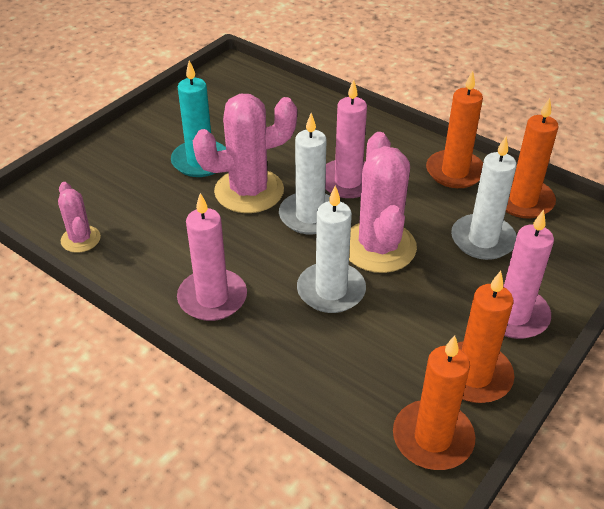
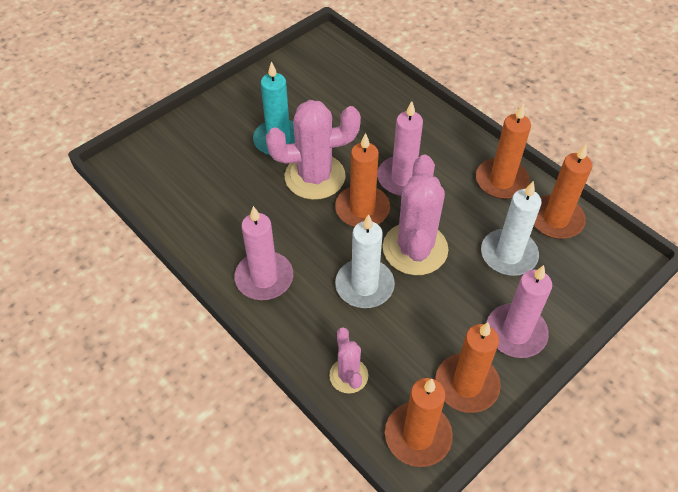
camera: 10 degrees right, 10 degrees up
(80, 239) = (166, 205): pink cactus -> pink cactus (348, 376)
(310, 216) = (362, 209): white candle -> orange candle

